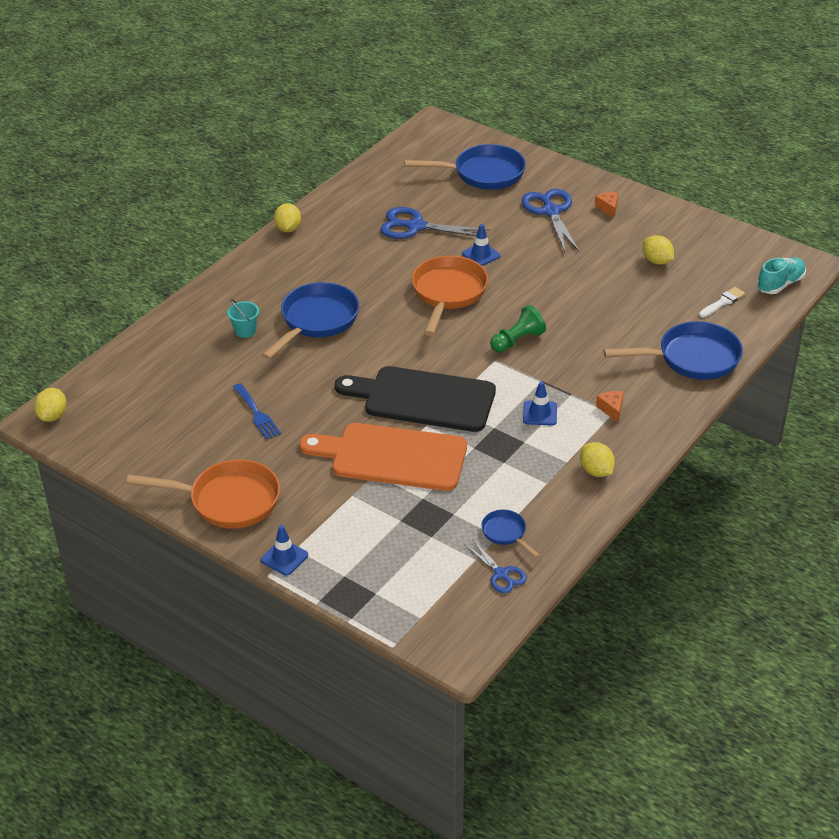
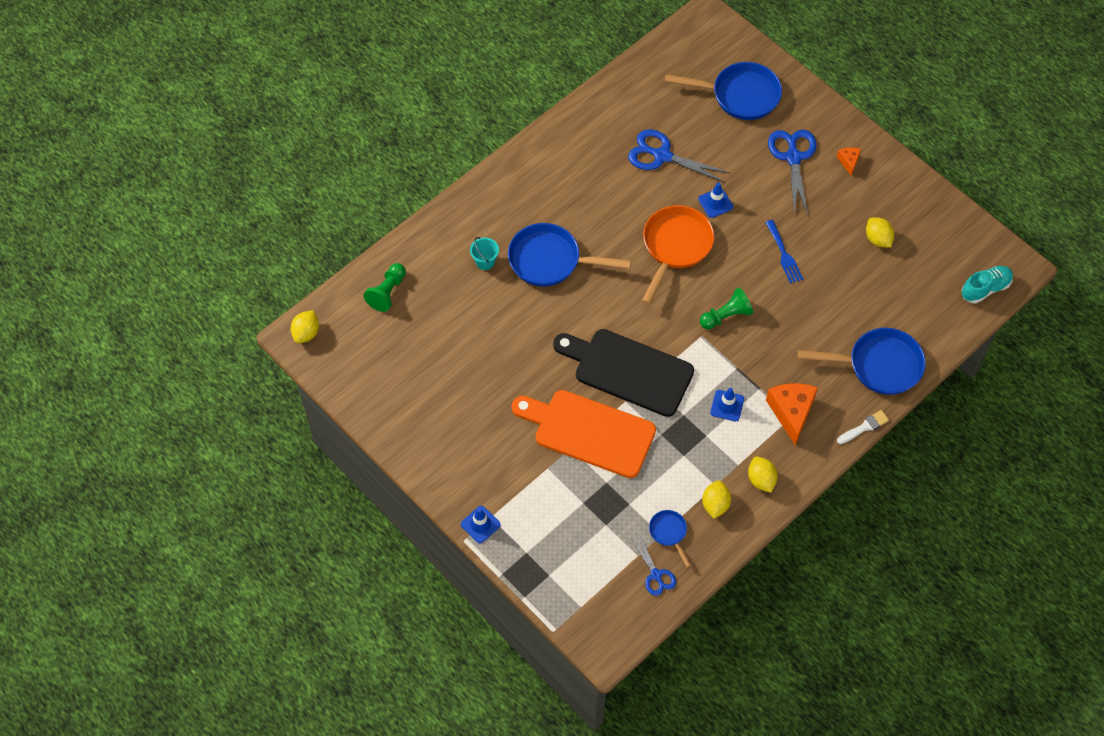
camera: 10 degrees right, 20 degrees up
(141, 370) = (387, 292): none -> green pawn
(228, 500) = (442, 455): orange pan -> none
(257, 414) = (481, 362): blue fork -> blue fork (784, 254)
(288, 229) = (543, 138): yellow lemon -> yellow lemon (715, 504)
(316, 321) = (550, 260): blue pan -> blue pan turned 120 degrees counterclockwise
(611, 409) = (791, 412): orange cheese -> orange cheese, size x1.99
(722, 302) = (925, 302): white brush -> white brush (864, 427)

